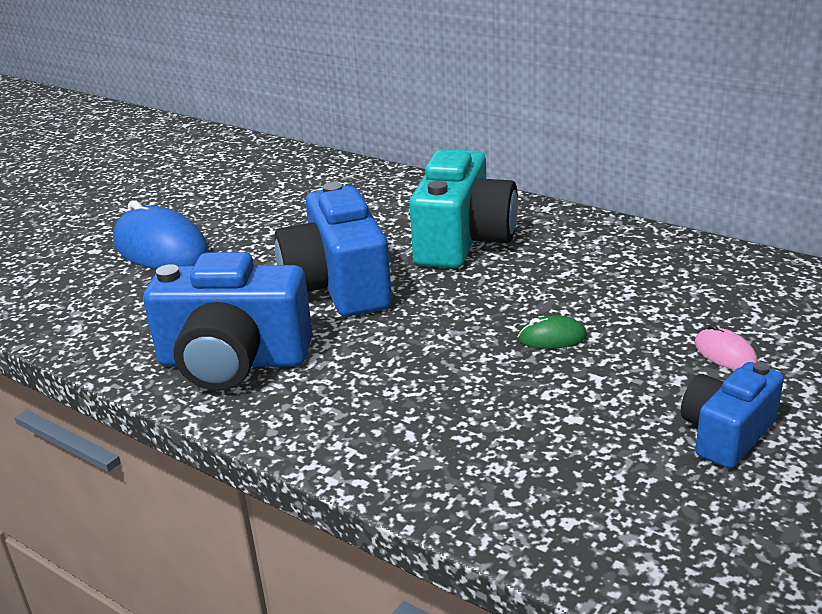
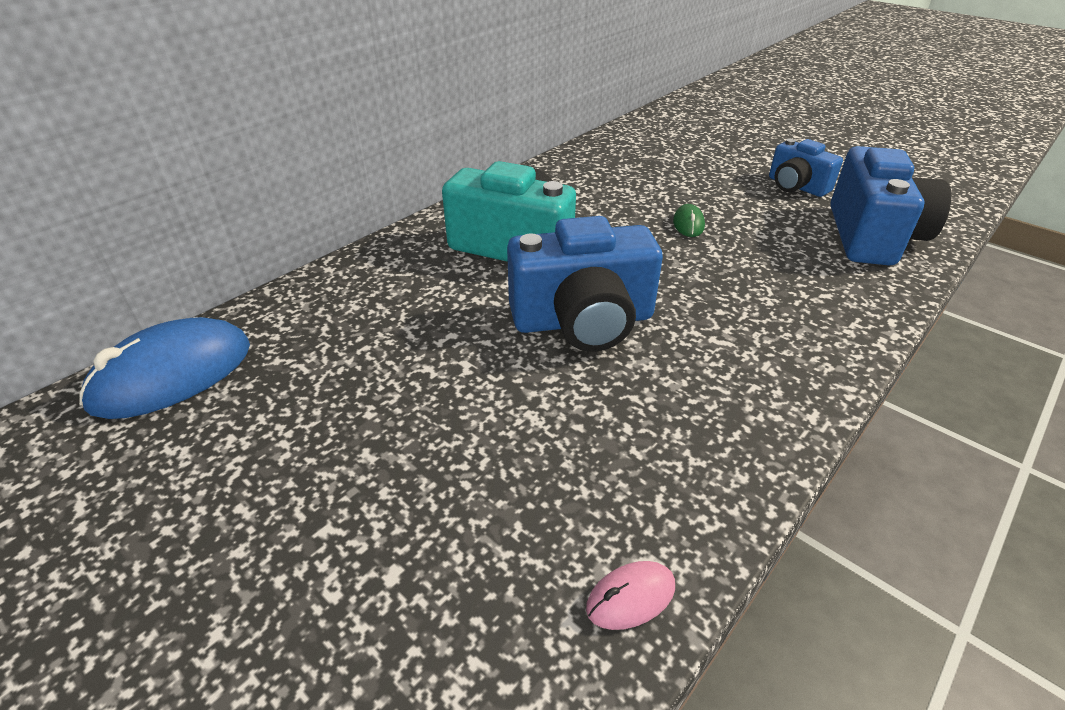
camera: 85 degrees left, 10 degrees up
(161, 248) = (427, 480): blue mouse -> blue mouse (172, 375)
(233, 361) = (729, 395): blue camera -> blue camera (872, 236)
(725, 354) = (709, 173): pink mouse -> pink mouse (630, 597)

